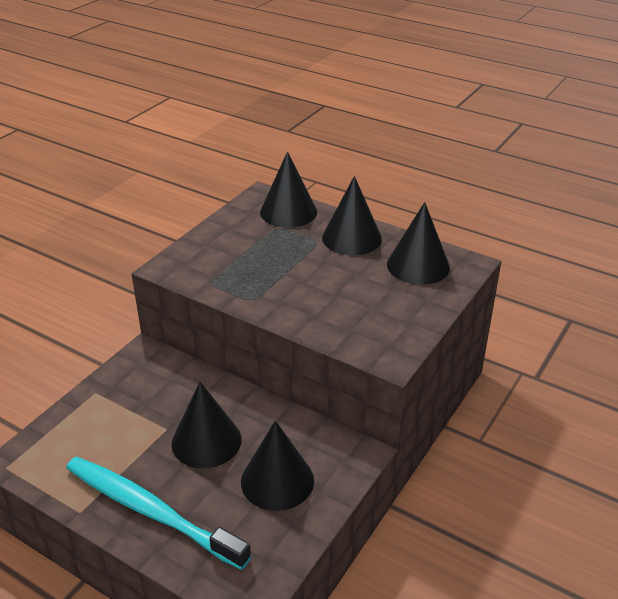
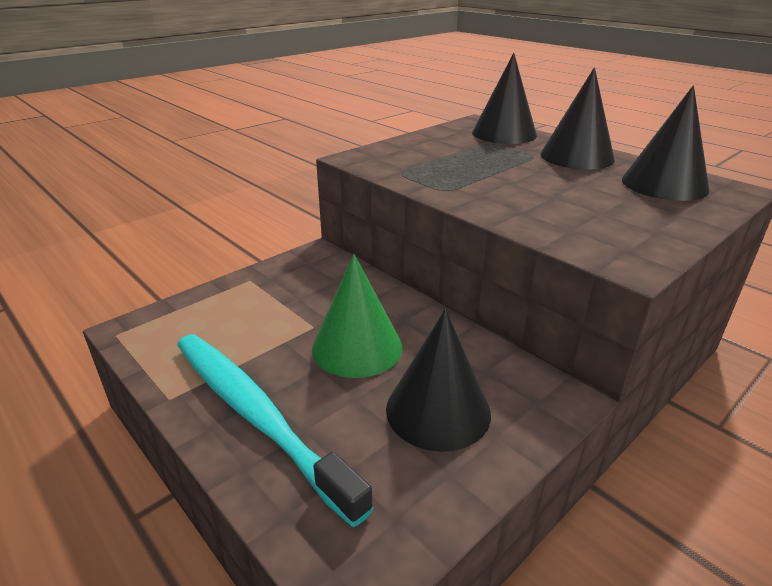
camera: 15 degrees right, 5 degrees down
(206, 441) = (357, 347): black cone -> green cone

